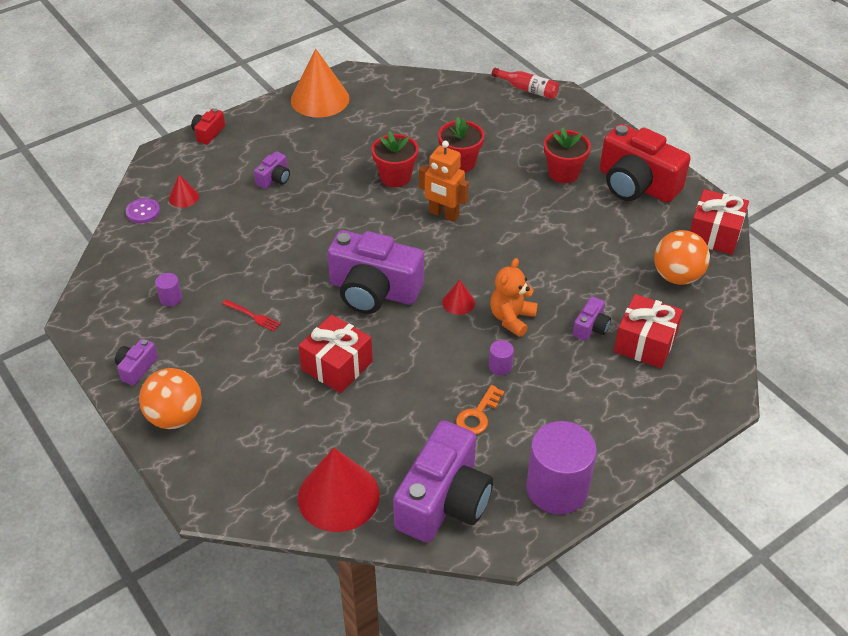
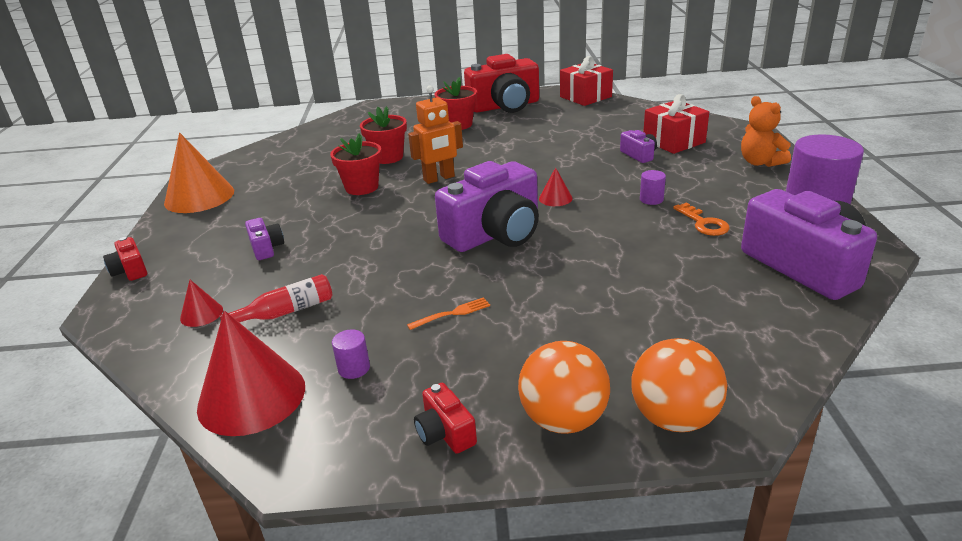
camera: 55 degrees left, 15 degrees down
(136, 368) = (445, 433): purple camera -> red camera
(143, 212) = (177, 352): purple button -> none
(253, 316) = (452, 313): red fork -> orange fork
(337, 365) = (578, 279): red gift -> none
(338, 496) = (770, 326): red cone -> red cone (251, 397)
(511, 318) = (598, 181): orange teddy bear -> orange teddy bear (760, 162)
(528, 89) = (347, 114): red bottle -> red bottle (286, 312)
(677, 276) = (614, 116): orange ball -> orange ball (674, 418)

